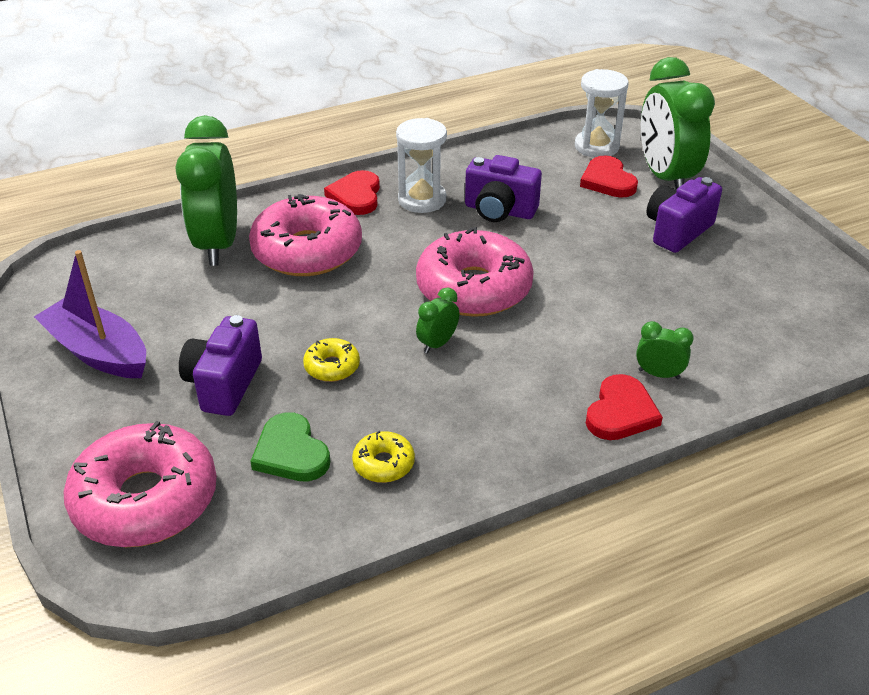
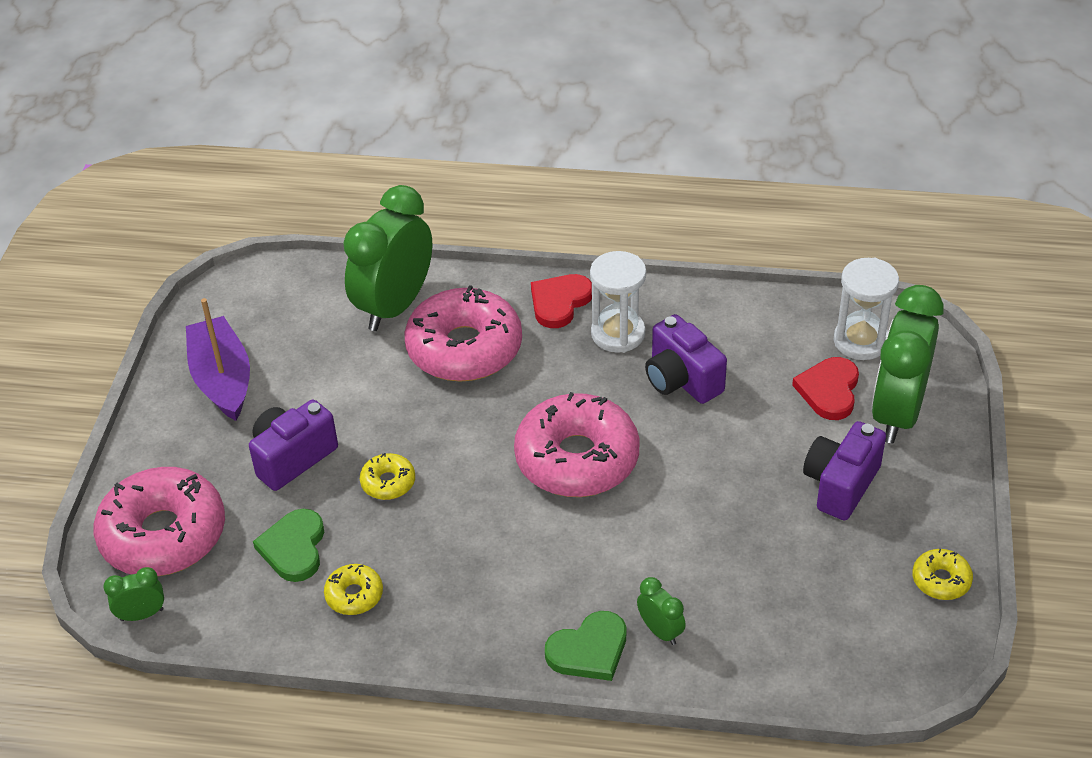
camera: 35 degrees right, 5 degrees up
(437, 344) = (494, 502): green clock -> green clock (142, 615)
(621, 412) = (589, 650): red heart -> green heart
(677, 231) = (840, 485): purple camera -> purple camera turned 45 degrees counterclockwise
(803, 259) = (941, 580): none -> yellow donut

